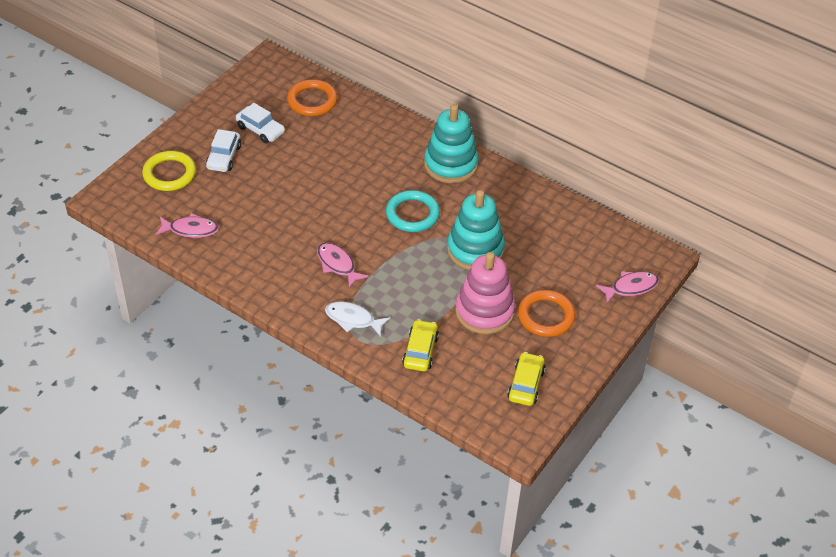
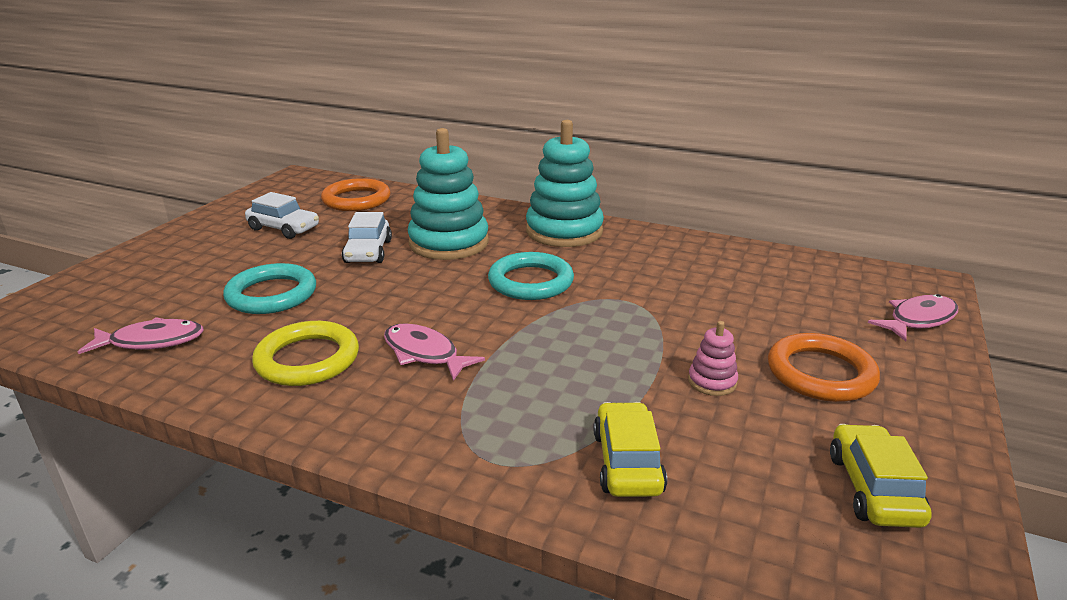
camera: 10 degrees left, 20 degrees down
(169, 174) = (130, 282): yellow ring -> yellow ring (307, 359)
(224, 157) = (225, 257): white car -> white car (368, 251)
(254, 200) = (272, 294): none -> turquoise ring
(353, 319) = (472, 429): white fish -> none
(475, 250) = (648, 308): turquoise stacking toy -> turquoise stacking toy (449, 243)
(484, 311) = (712, 382): pink stacking toy -> pink stacking toy, size x0.44

